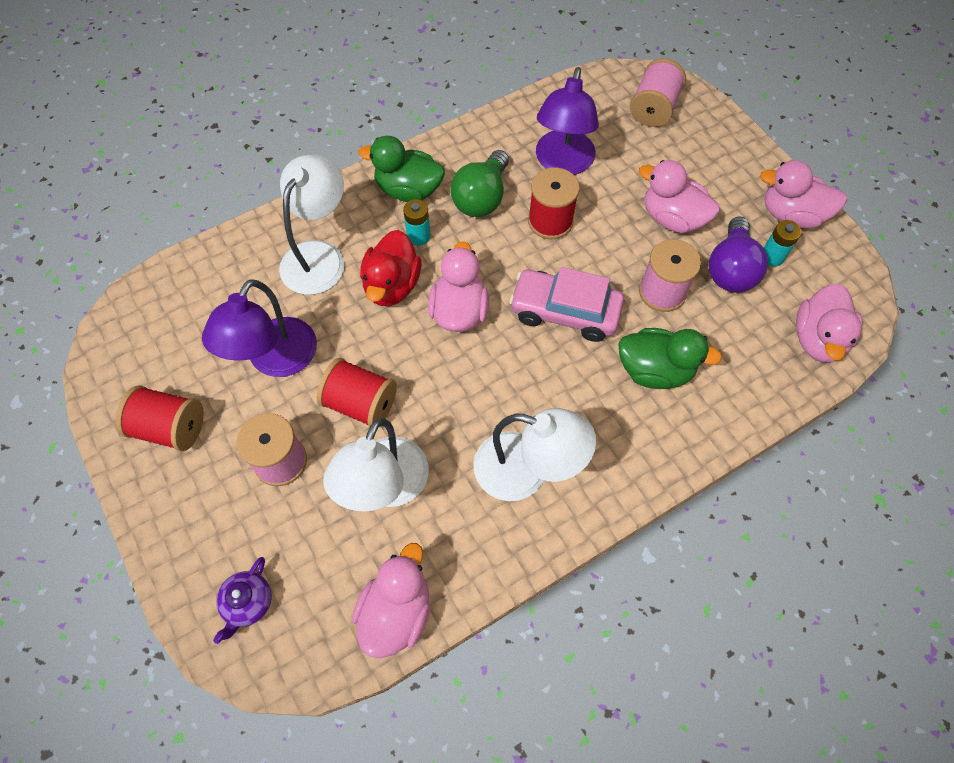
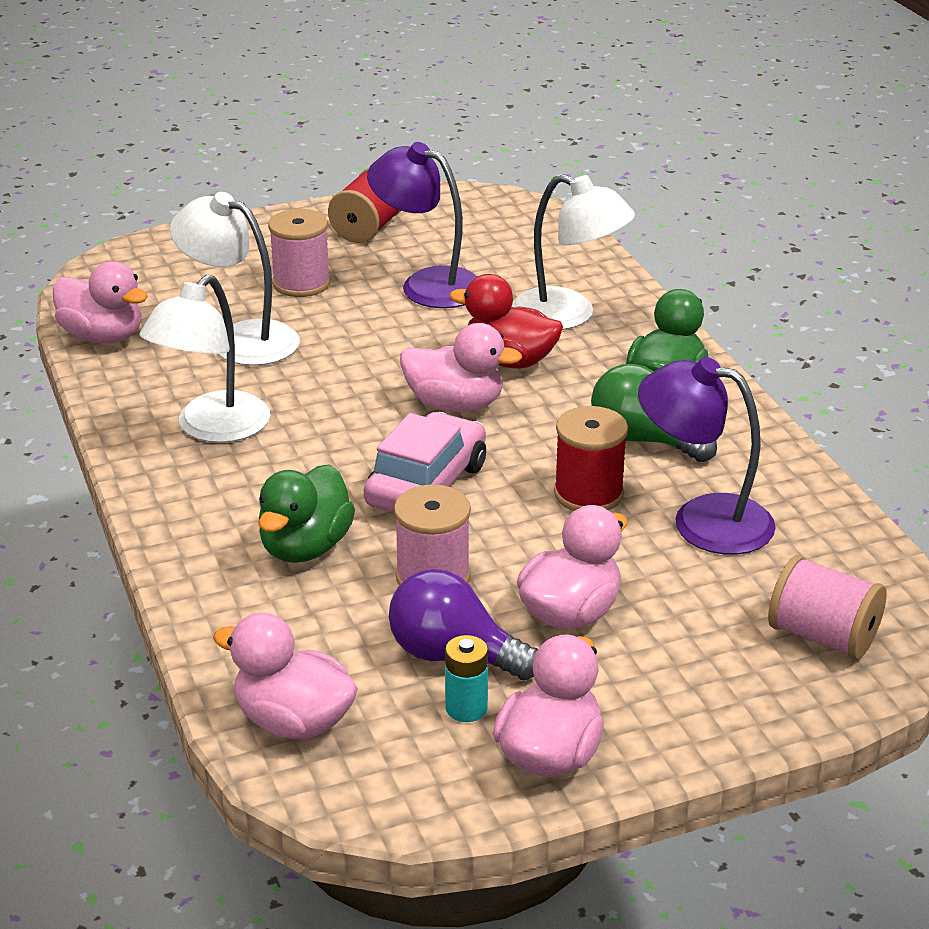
camera: 100 degrees right, 30 degrees down
(248, 603) = (161, 263): purple teapot -> none
(361, 403) = (350, 331): red spool -> none
(418, 236) = (584, 385): turquoise battery -> none

